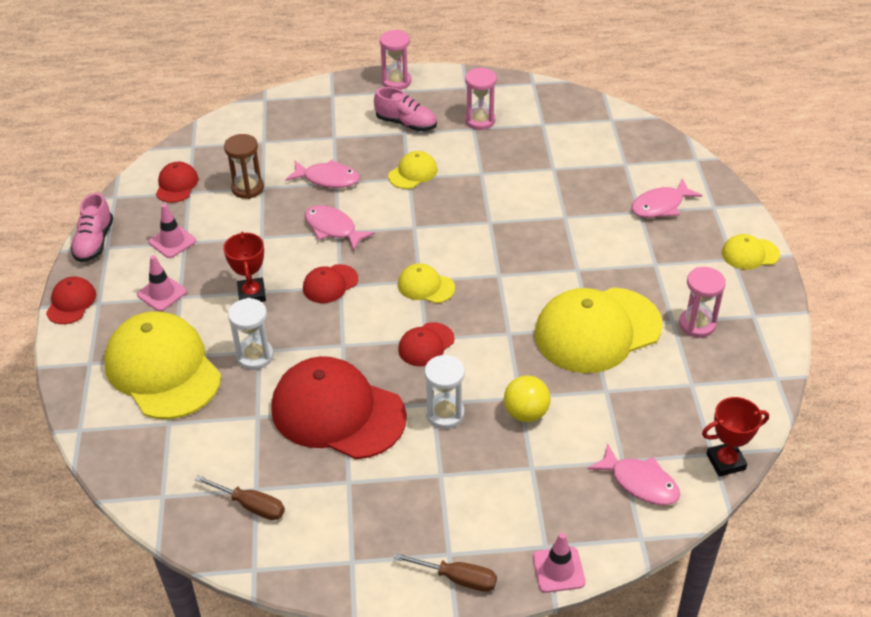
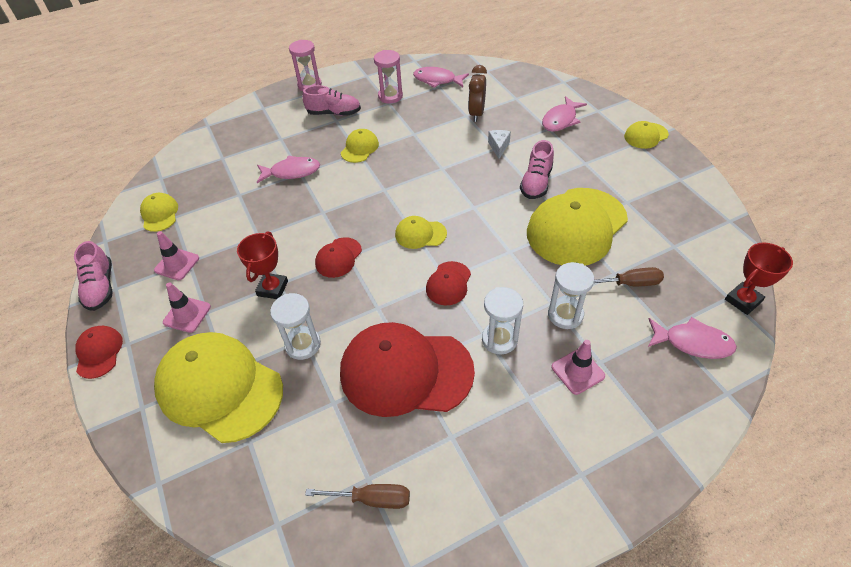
camera: 20 degrees left, 5 degrees up
(176, 185) = (160, 214): red cap -> yellow cap
(247, 188) = (226, 199): brown hourglass -> none
(251, 294) = (272, 288): red trophy -> red trophy turned 45 degrees clockwise
(333, 228) = (317, 210): pink fish -> pink fish (437, 80)
(457, 578) = (604, 497): brown screwdriver -> brown screwdriver (629, 283)
(526, 413) = (565, 315): yellow ball -> white hourglass
(558, 570) = (682, 451): pink traffic cone -> pink traffic cone (577, 371)
(566, 170) = (476, 113): none -> brown clock
(567, 217) = (498, 147): none -> white cheese
(584, 269) = (536, 183): none -> pink shoe
(697, 324) = (645, 198): pink hourglass -> none

